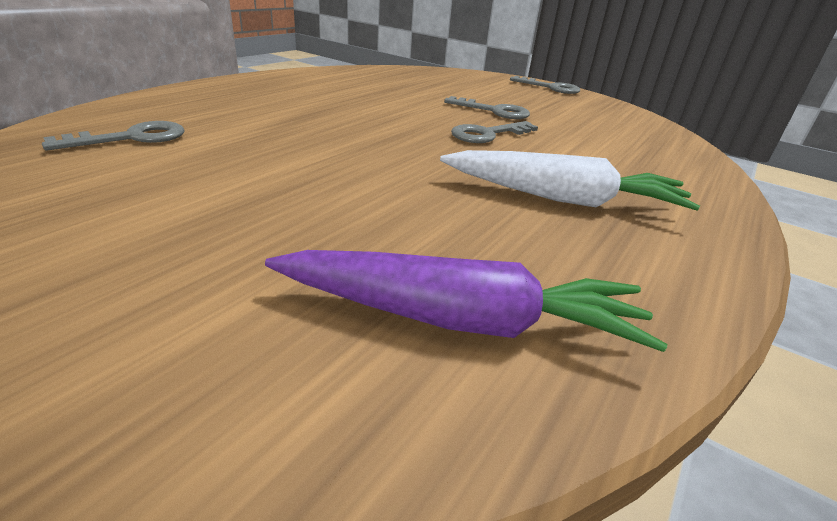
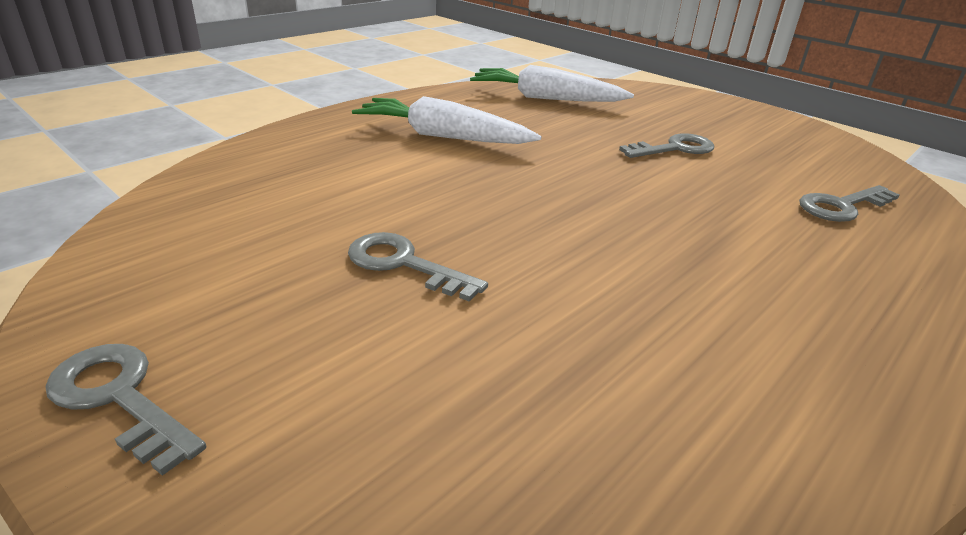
camera: 170 degrees left, 0 degrees up
(459, 319) = (546, 98): purple carrot -> white carrot
(488, 134) = (456, 207): grey key -> grey key (674, 148)

